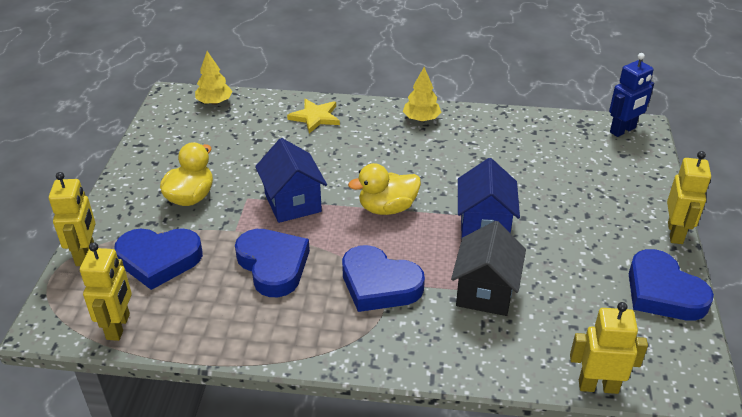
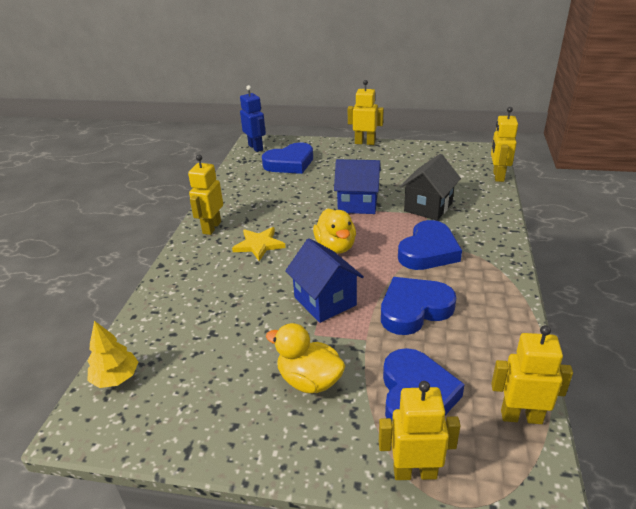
camera: 85 degrees left, 5 degrees down
(293, 203) = (325, 301): blue house -> blue house turned 75 degrees clockwise
(315, 117) = (184, 291): yellow star -> yellow star (259, 245)
(421, 119) = (211, 227): yellow tree -> yellow robot
(485, 292) = (428, 207): black house -> black house turned 75 degrees counterclockwise
(663, 292) = (417, 151): blue heart -> blue heart (290, 163)

